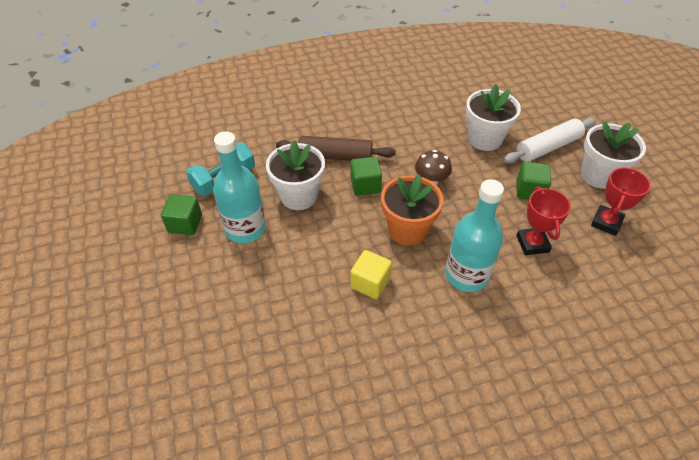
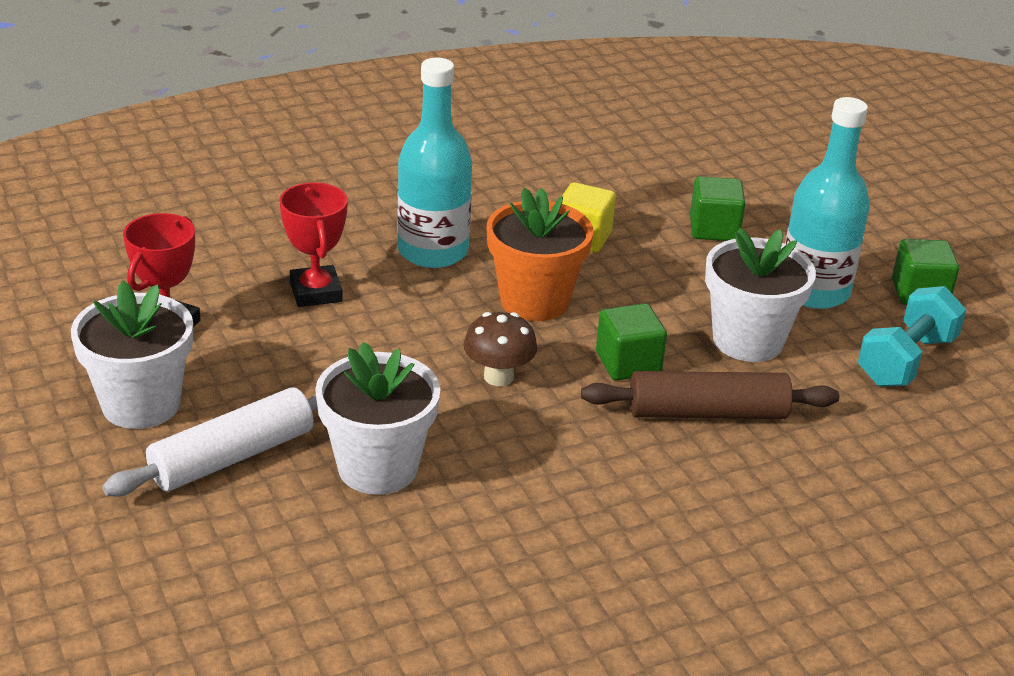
camera: 170 degrees right, 15 degrees down
(529, 190) = (299, 370): green cube -> green cube (714, 229)

